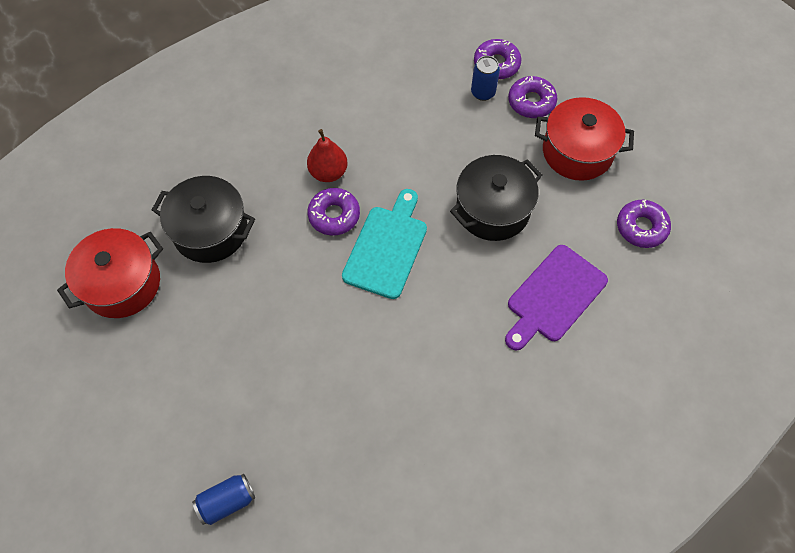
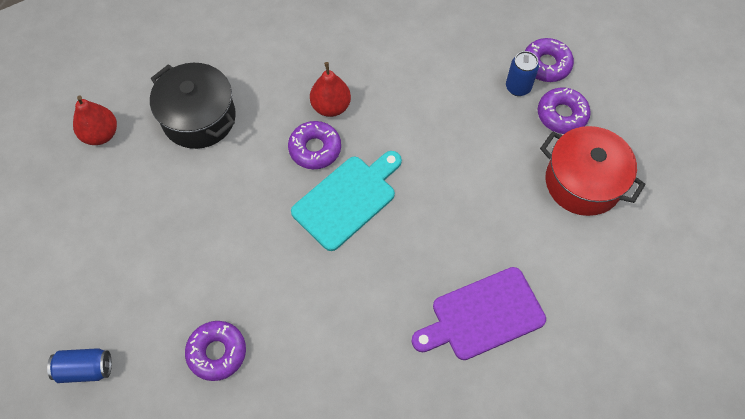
camera: 25 degrees right, 0 degrees up
(122, 284) = (101, 134): red pot -> red pear
(493, 209) = (467, 205): black pot -> none
(641, 227) = (609, 285): purple donut -> purple donut (217, 352)

